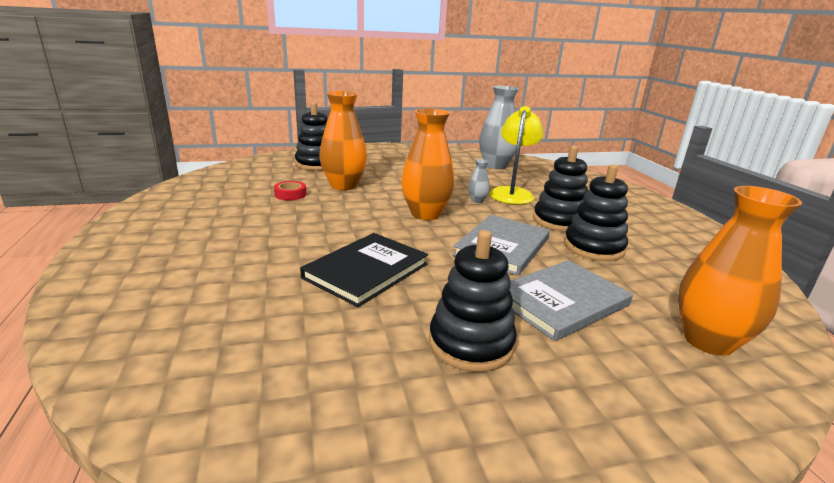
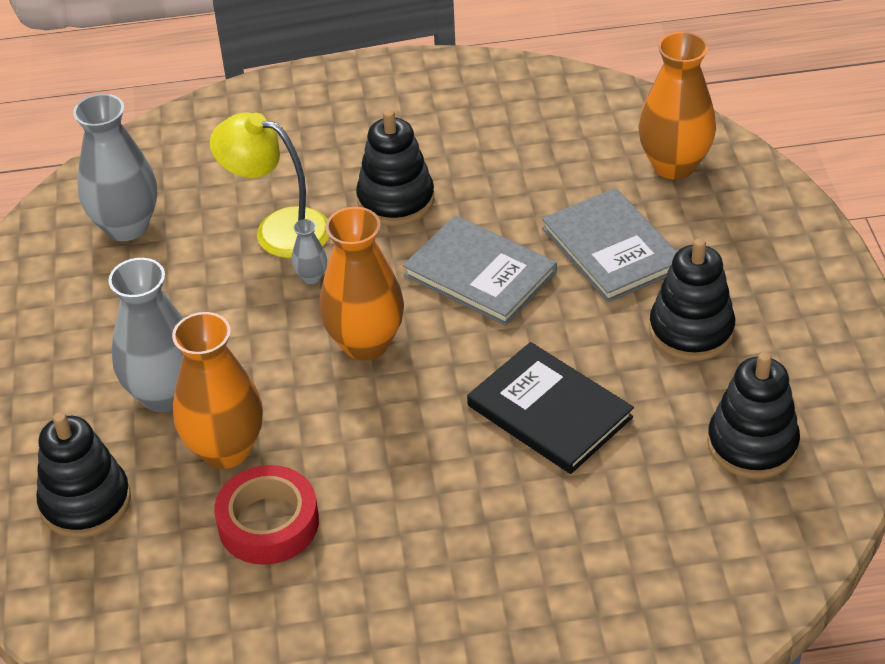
camera: 80 degrees left, 20 degrees up
(290, 194) = (268, 523): red tape -> red tape, size x1.76
(382, 174) = (164, 394): none -> grey vase
(593, 247) = (481, 188): black stacking toy -> black stacking toy (752, 444)

